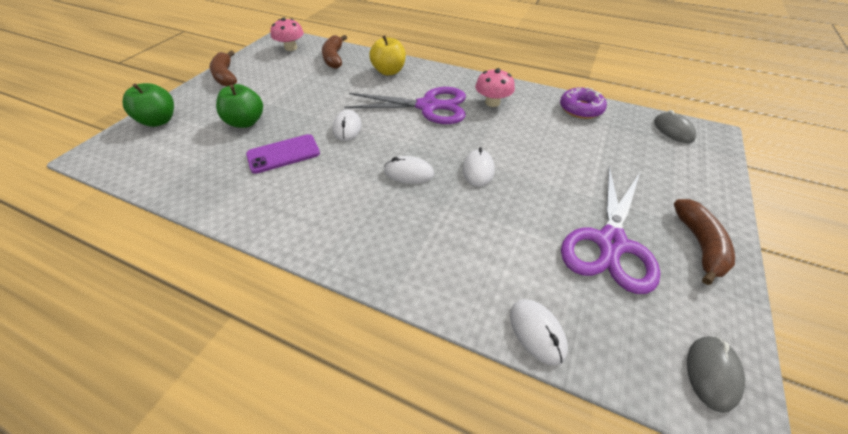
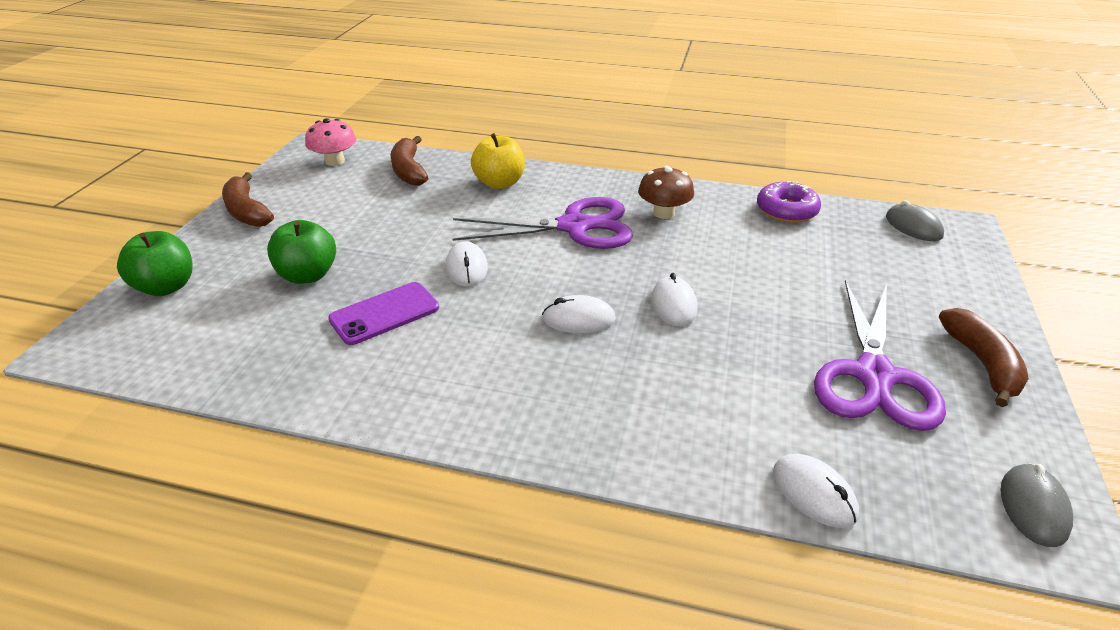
camera: 10 degrees left, 10 degrees down
(492, 102) = (664, 213): pink mushroom -> brown mushroom

